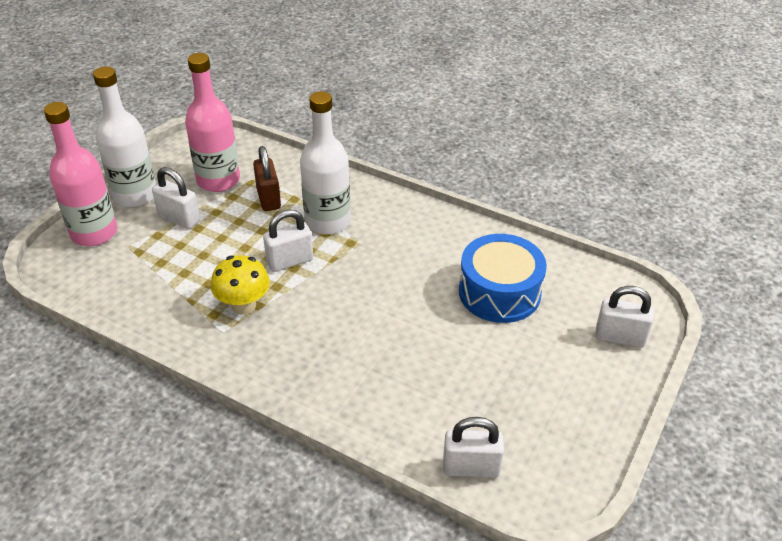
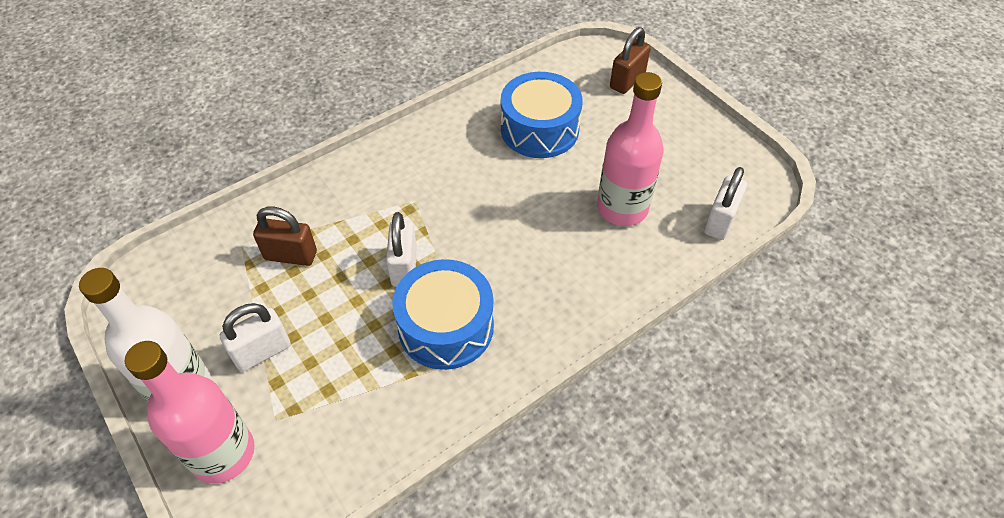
camera: 65 degrees left, 10 degrees up
(218, 180) = (222, 293): pink bottle -> pink bottle (622, 208)
(243, 305) = (446, 326): yellow mushroom -> blue drum
(327, 221) = (365, 216): white bottle -> none
(619, 337) = (627, 81): white padlock -> brown padlock

